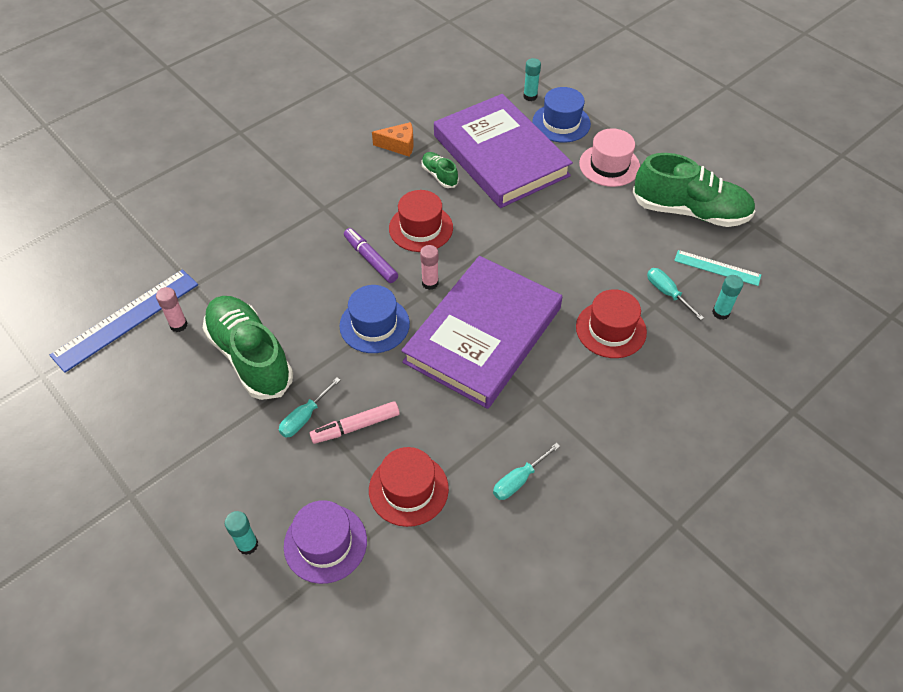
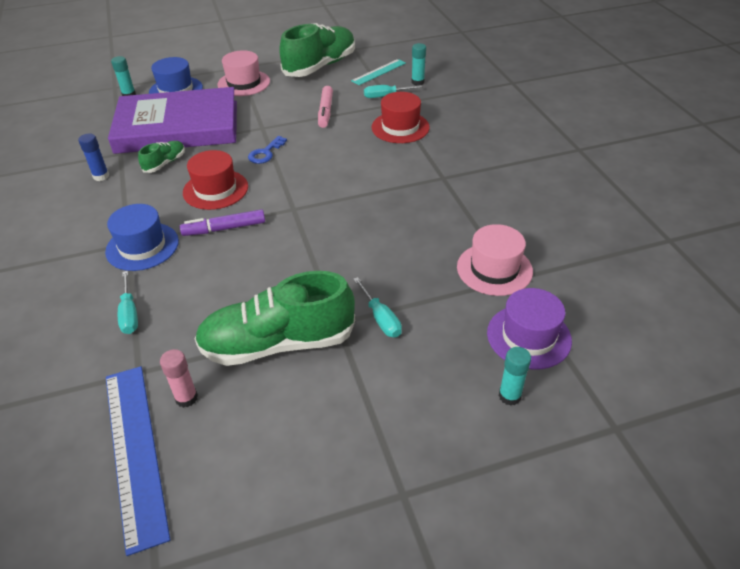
camera: 65 degrees left, 10 degrees down
(355, 427) = (411, 285): pink marker -> pink marker (325, 111)
(374, 325) = (304, 245): blue hat -> blue hat (142, 246)
(399, 145) = (101, 176): orange cheese -> blue glue stick
(408, 489) = (494, 269): red hat -> pink hat
(430, 283) = (283, 200): pink glue stick -> none
(439, 175) = (165, 163): green shoe -> green shoe turned 135 degrees clockwise
(483, 335) = (361, 187): purple book -> none
(496, 238) = (265, 153): none -> blue key
(519, 480) = (512, 207): turquoise screwdriver -> turquoise screwdriver (129, 313)

